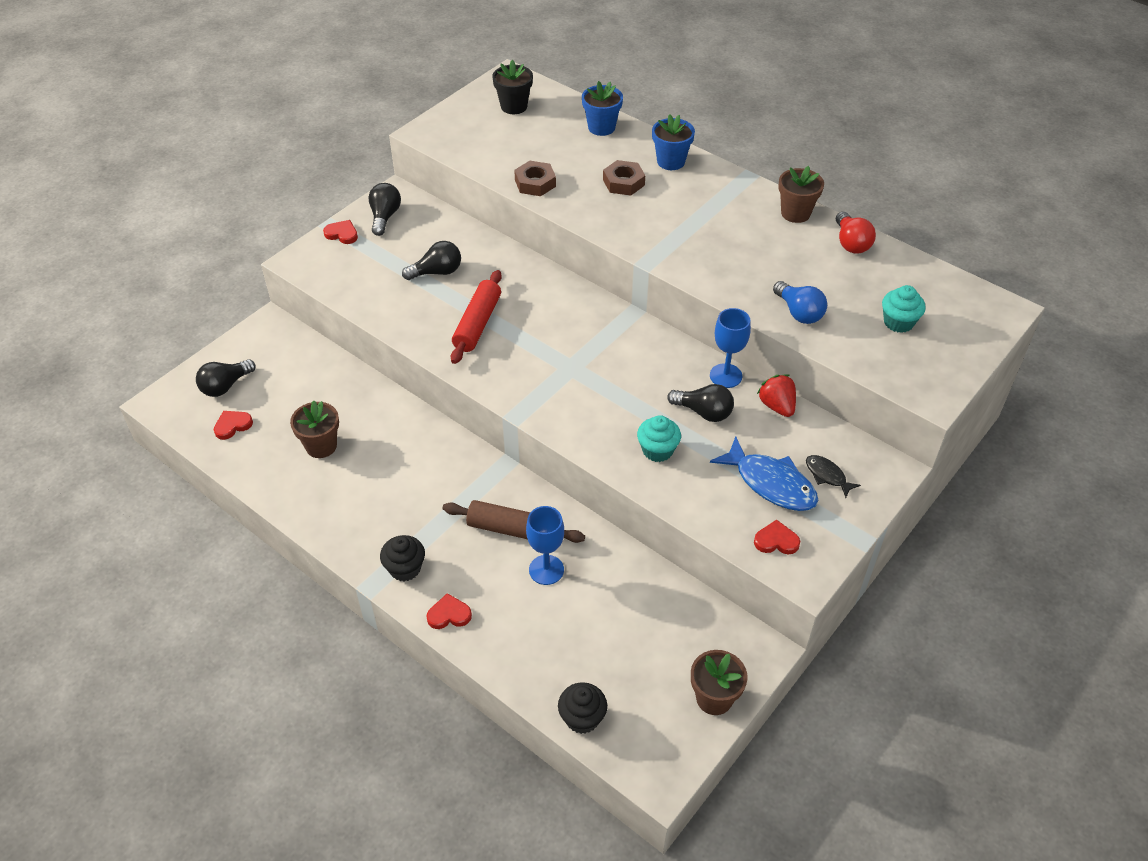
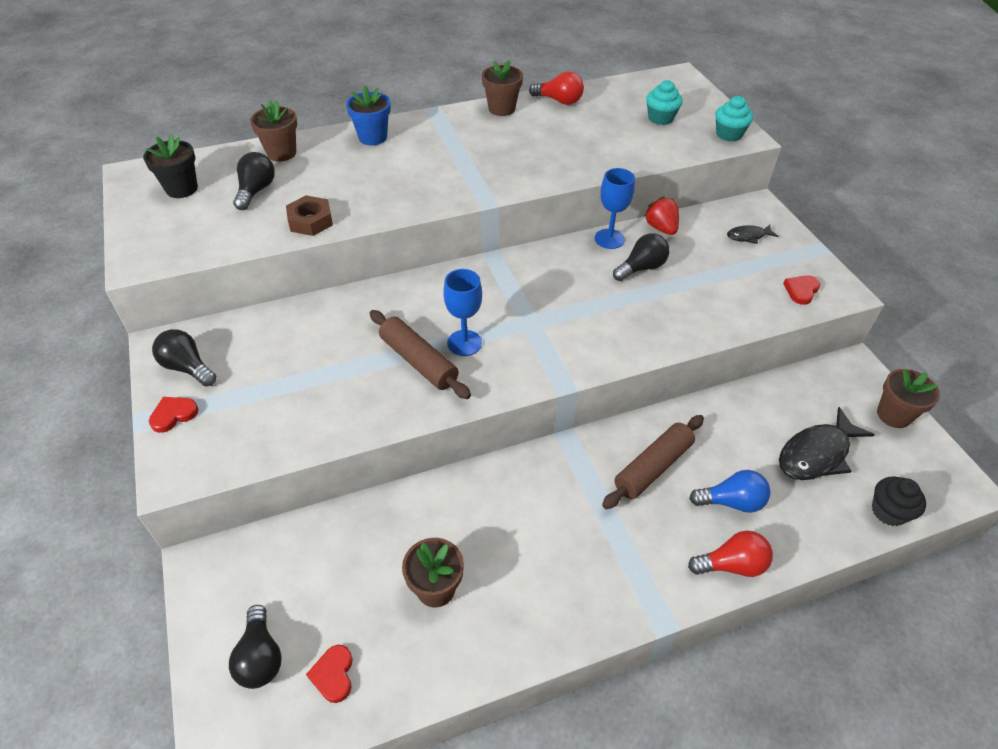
camera: 60 degrees left, 0 degrees up
(405, 568) = (655, 579): black cupcake -> none
(437, 272) = (316, 361): black light bulb -> black light bulb (256, 191)
(449, 614) = (731, 565): red heart -> red light bulb
(477, 324) = (418, 361): red rolling pin -> brown rolling pin
(546, 570) = (712, 464): blue goblet -> blue goblet (464, 343)
(601, 127) = (281, 153): blue flower pot -> brown flower pot
(614, 645) = (817, 454): none -> black fish
(623, 182) = (370, 171): brown nut -> none
(657, 450) = (667, 312): turquoise cupcake -> turquoise cupcake (729, 134)
(771, 483) = (740, 267): blue fish -> none
(777, 406) = (661, 228): red strawberry -> red strawberry turned 60 degrees clockwise
(799, 312) = (615, 154): blue light bulb -> blue light bulb (731, 502)

